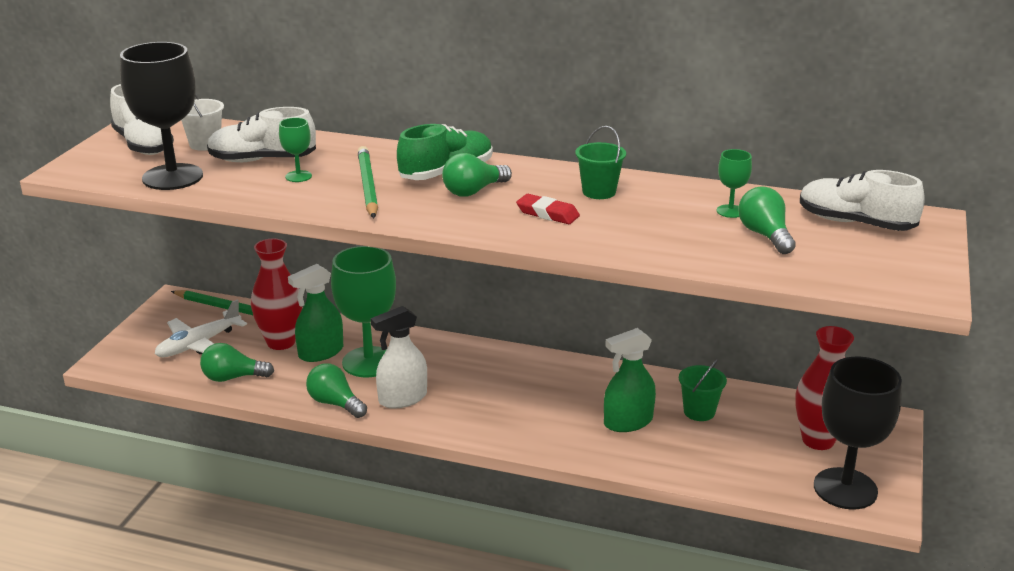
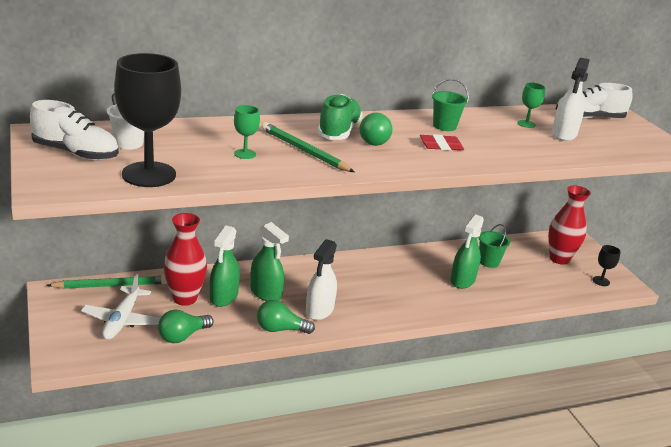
camera: 40 degrees left, 0 degrees up
(262, 160) = (197, 147): white shoe -> none
(369, 362) = (266, 293): green goblet -> green spray bottle
(765, 235) = (564, 134): green light bulb -> white spray bottle
(845, 489) = (601, 281): black goblet -> black goblet, size x0.44

